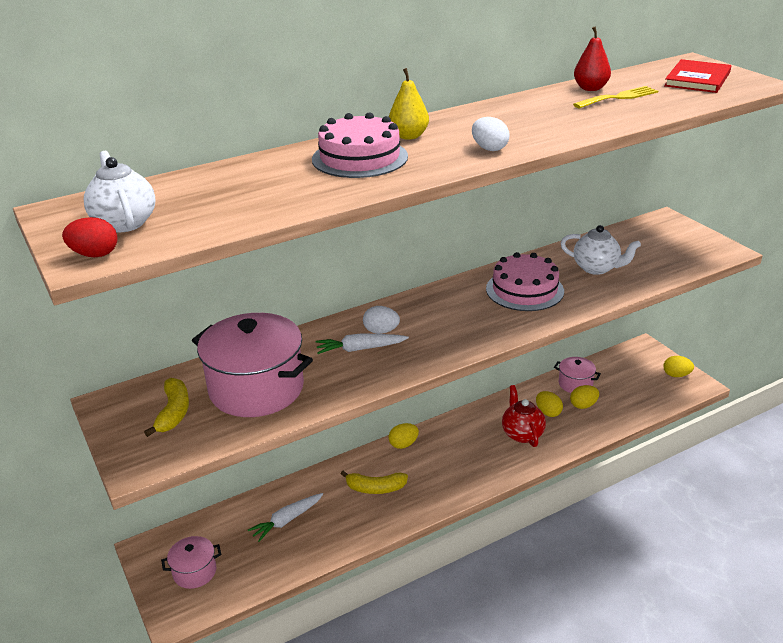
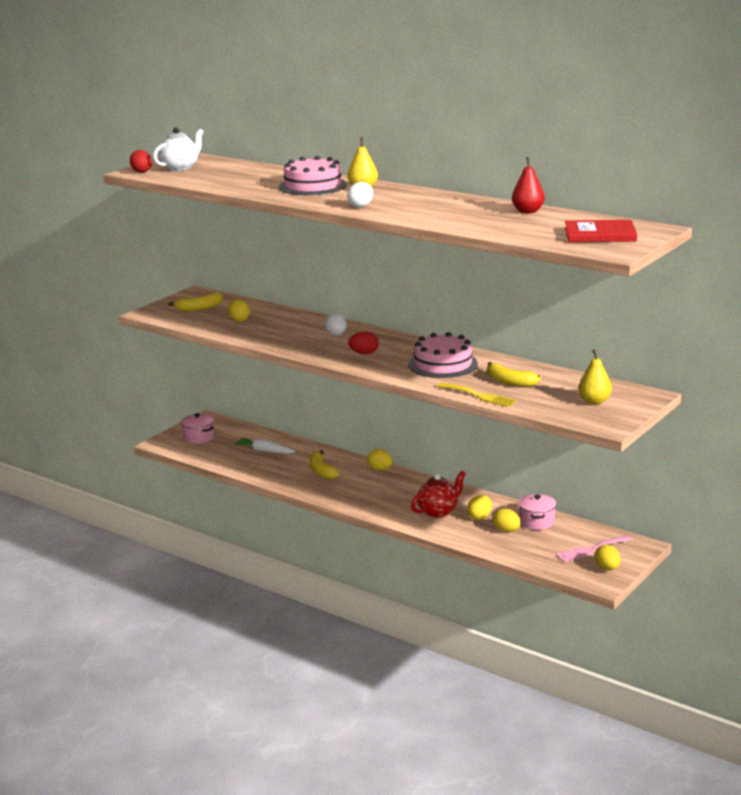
camera: 65 degrees right, 10 degrees down
(256, 389) = (239, 320): pink pot -> yellow egg
(360, 349) = (308, 334): white carrot -> none
(456, 327) = (364, 353): none -> red egg
(596, 268) = (509, 382): white teapot -> yellow banana
(619, 97) = (515, 220): yellow fork -> yellow fork (479, 396)
(640, 372) = (591, 550): none -> pink fork
(667, 243) = (594, 401): none -> yellow pear

